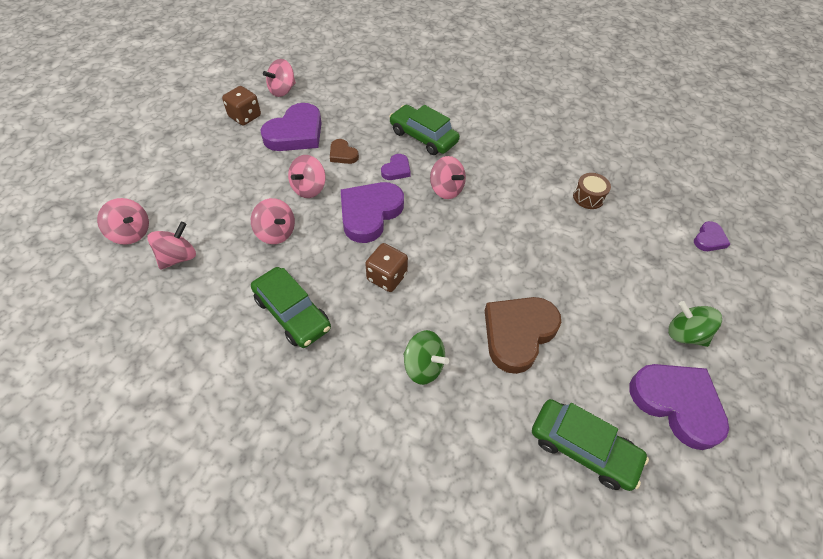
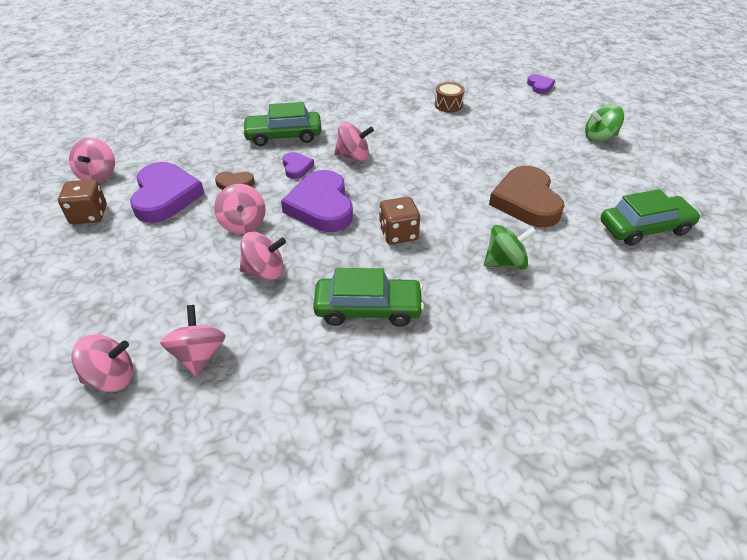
camera: 45 degrees left, 10 degrees down
(677, 404) = (646, 172): purple heart -> none

